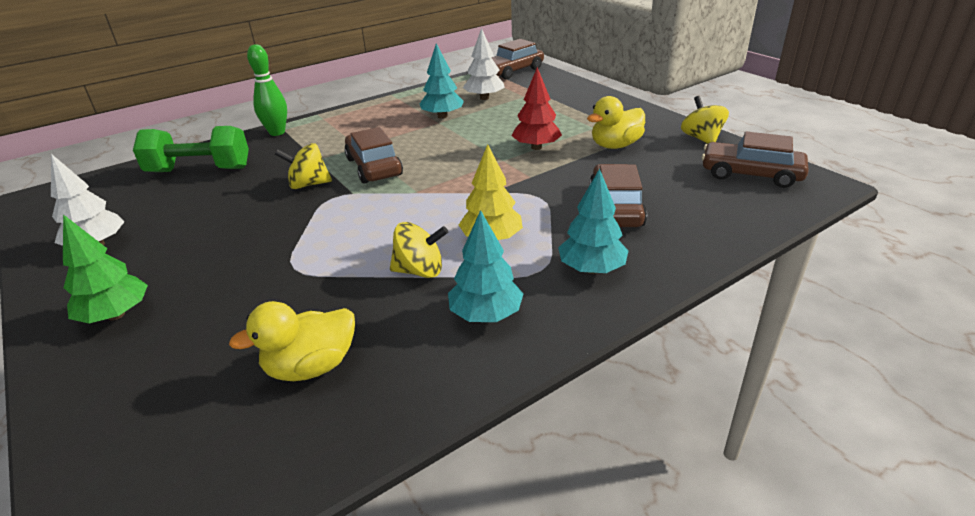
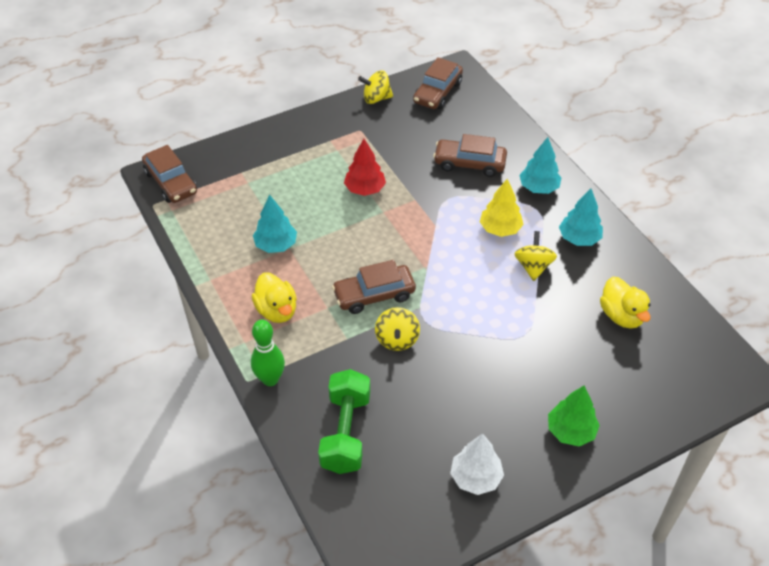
camera: 85 degrees left, 15 degrees up
(484, 98) = (240, 211): white tree -> none
(615, 145) = (375, 145): yellow duck -> yellow duck (277, 310)

